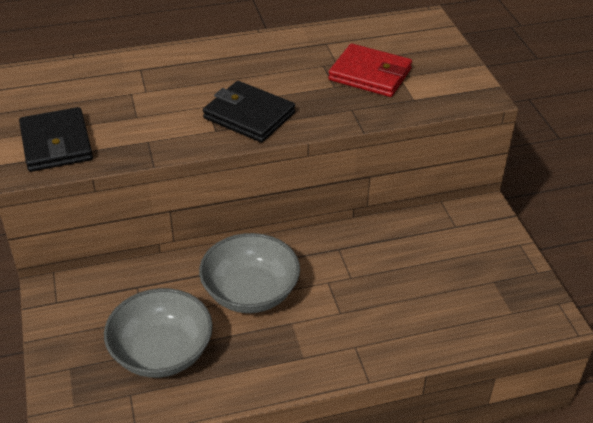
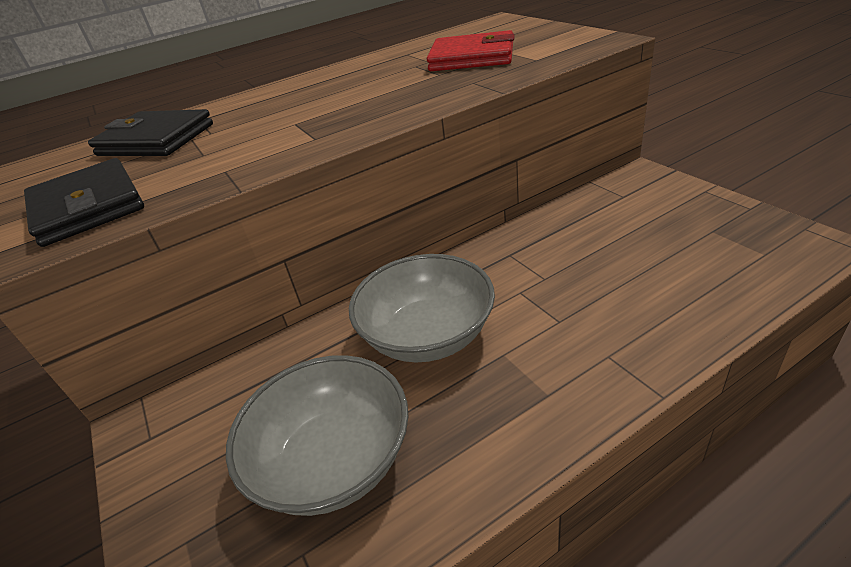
camera: 10 degrees left, 5 degrees down
(249, 116) = (351, 117): black wallet -> black wallet (156, 140)

